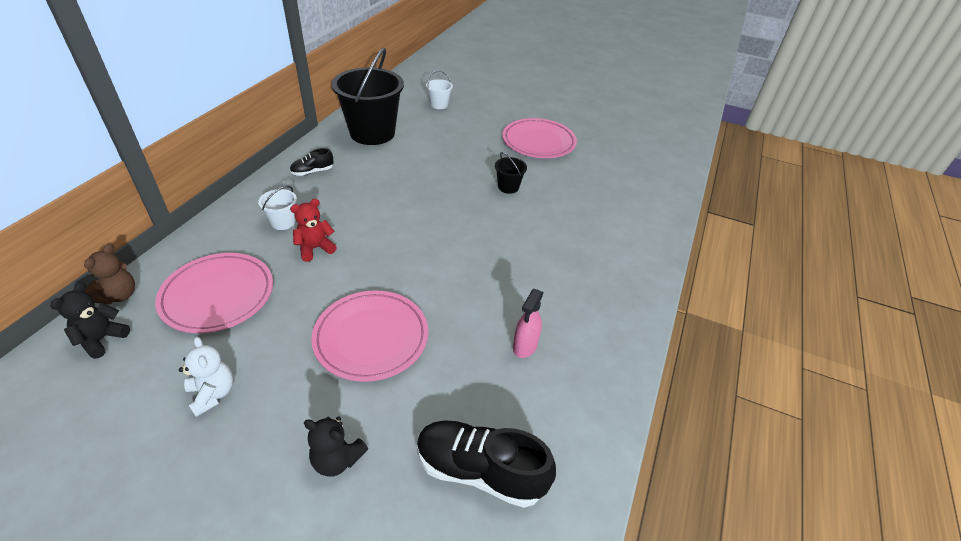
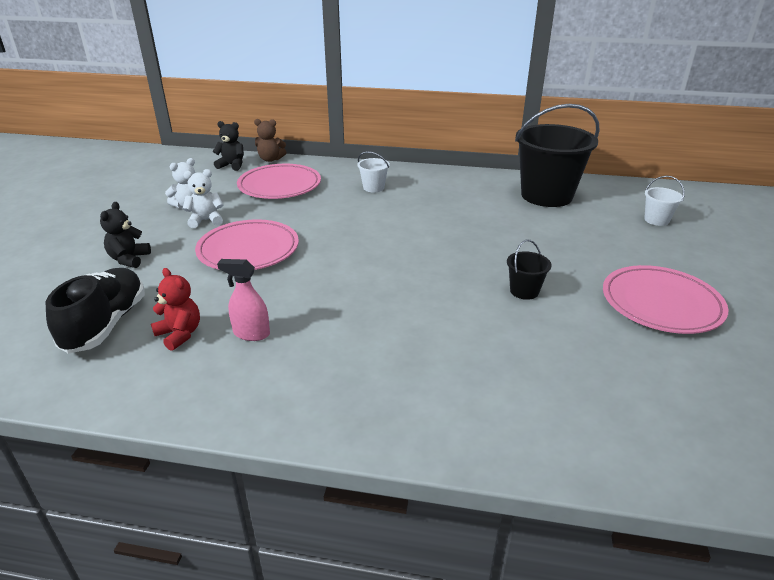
camera: 80 degrees right, 10 degrees down
(272, 375) = (206, 220): none -> white teddy bear
(312, 172) = (453, 183): black shoe -> none
(315, 248) = (347, 206): red teddy bear -> red teddy bear (180, 334)

